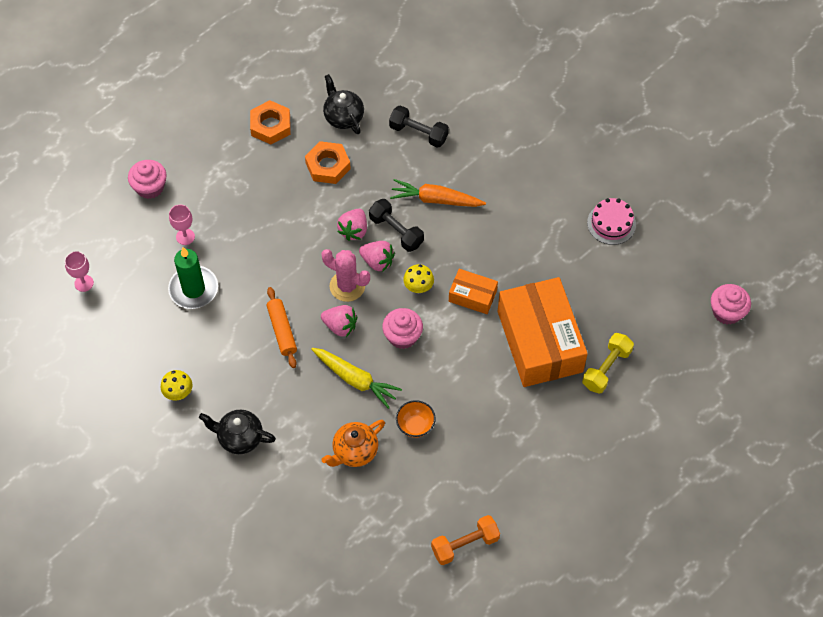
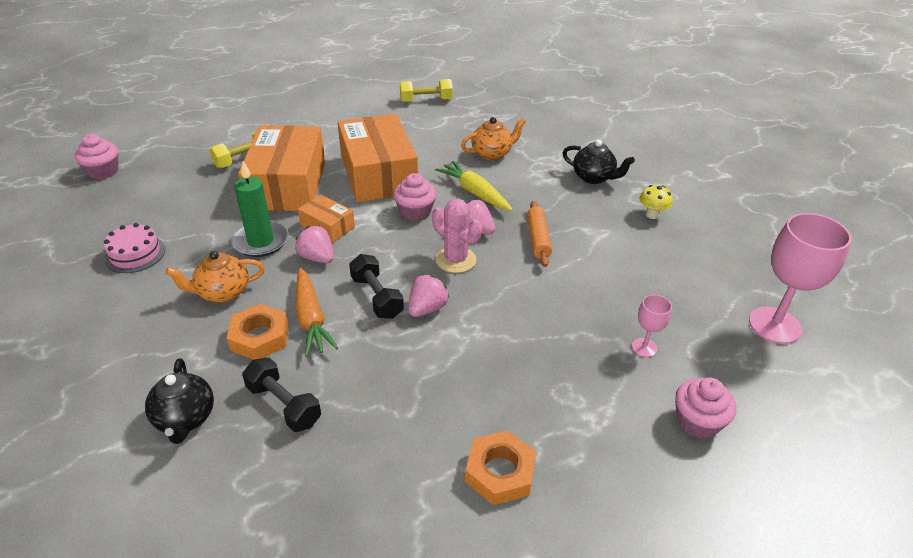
camera: 165 degrees left, 20 degrees down
(84, 283) = (774, 325): pink goblet -> pink goblet, size x2.06
(193, 289) = (634, 292): green candle -> green candle (261, 241)
(328, 166) = (431, 391): orange nut -> orange nut (259, 337)
(343, 117) = (381, 457): black teapot -> black teapot (185, 418)
(377, 261) = (412, 274): pink strawberry -> pink strawberry (317, 258)
(415, 426) = (433, 158): orange bowl -> none
(418, 287) = (379, 244): yellow mushroom -> none
(436, 199) = (311, 319): orange carrot -> orange carrot turned 45 degrees clockwise
(460, 382) = (378, 174): none -> orange box
(465, 544) = (426, 100): orange dumbbell -> yellow dumbbell
(515, 205) = (223, 292): none -> orange teapot

